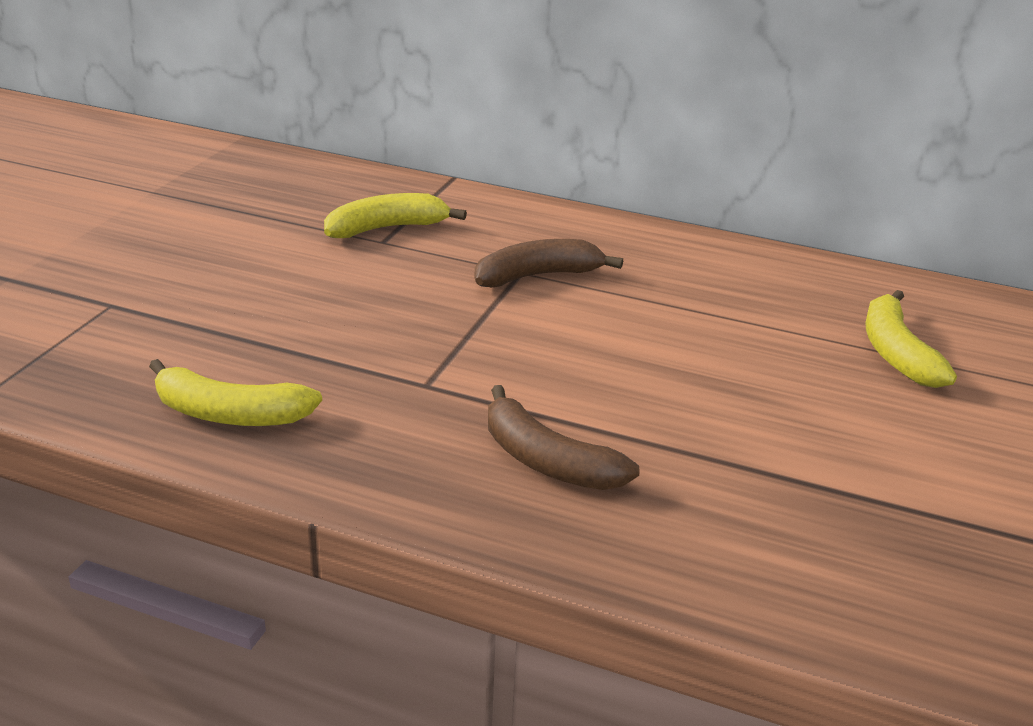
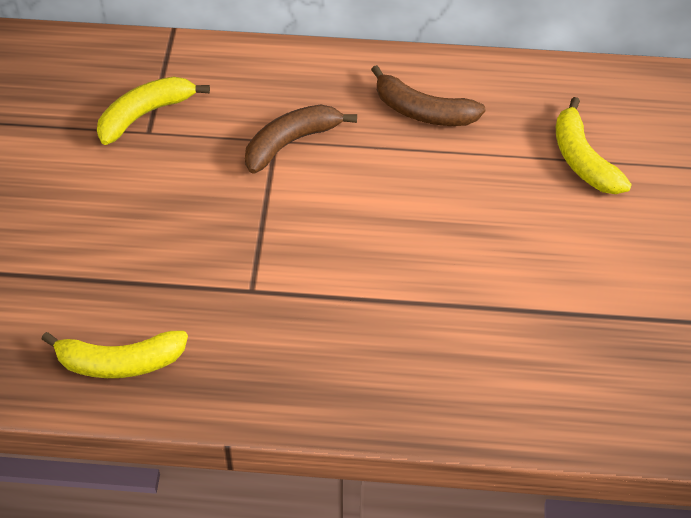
camera: 15 degrees left, 20 degrees up
(547, 461) = (366, 343): brown banana -> brown banana (423, 111)

